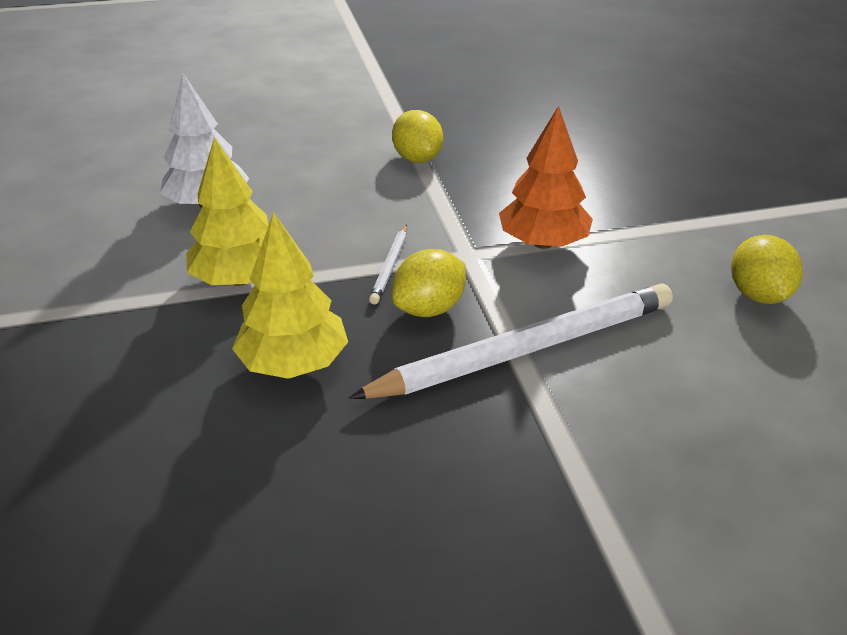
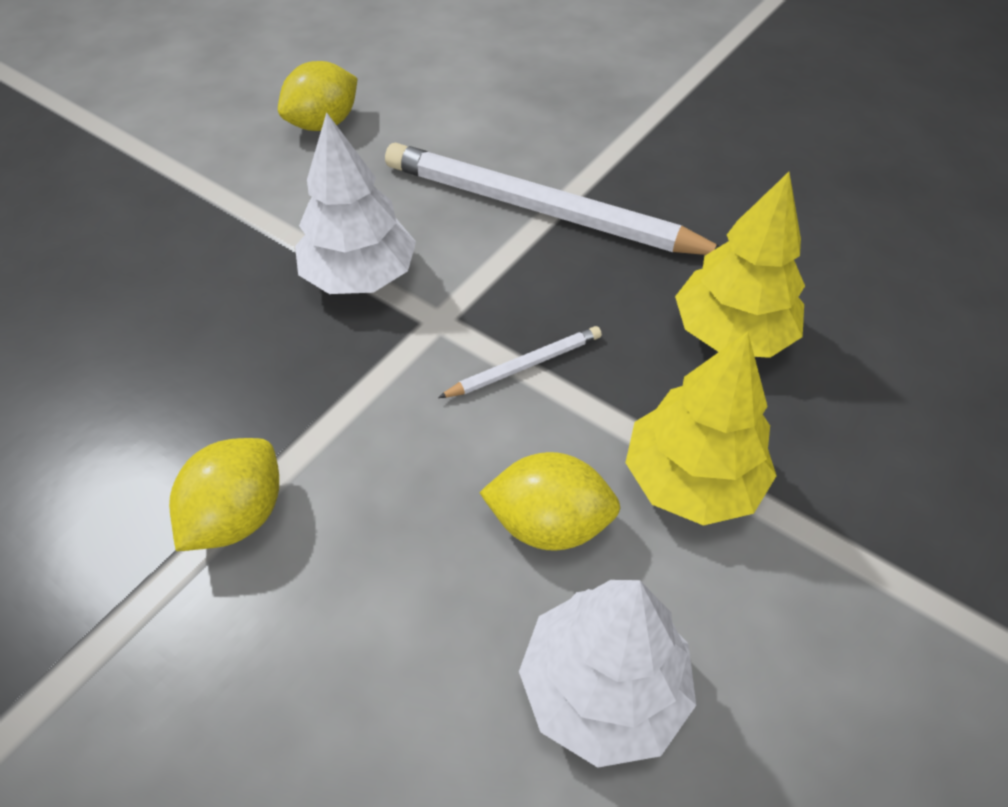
camera: 130 degrees left, 15 degrees up
(429, 309) = (557, 294): yellow lemon -> yellow lemon (549, 523)
(543, 243) = (360, 276): orange tree -> white tree

